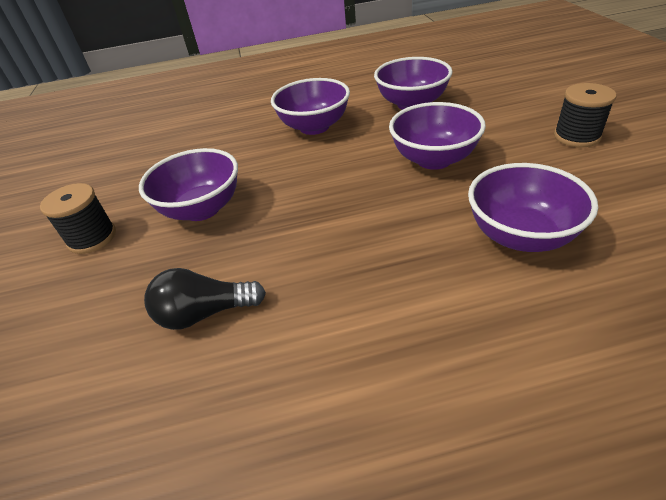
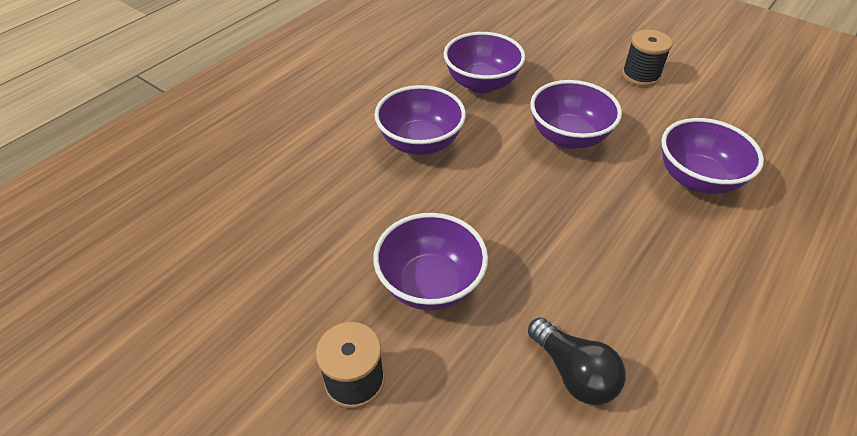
camera: 45 degrees left, 5 degrees up
(205, 313) = (573, 372): black light bulb -> black light bulb turned 75 degrees counterclockwise

